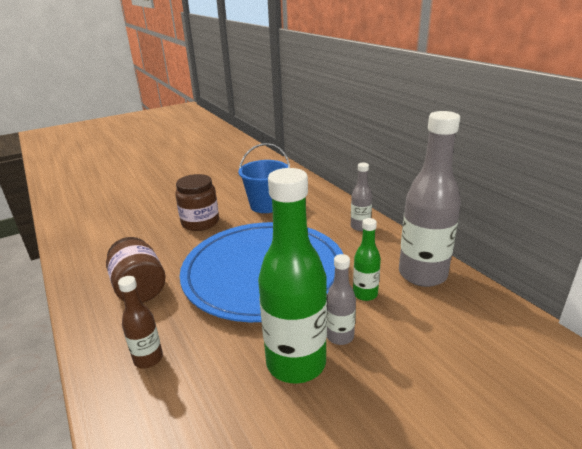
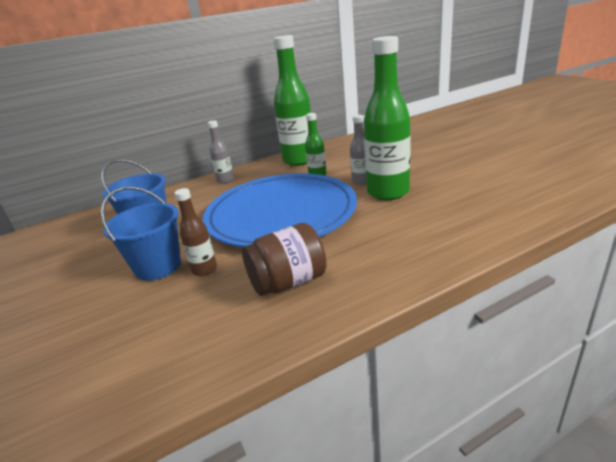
camera: 85 degrees left, 0 degrees up
(148, 359) = (394, 251): brown bottle -> brown bottle (204, 270)
(200, 222) = (158, 266): brown jar -> blue bucket
(422, 274) = (299, 160): grey bottle -> green bottle

